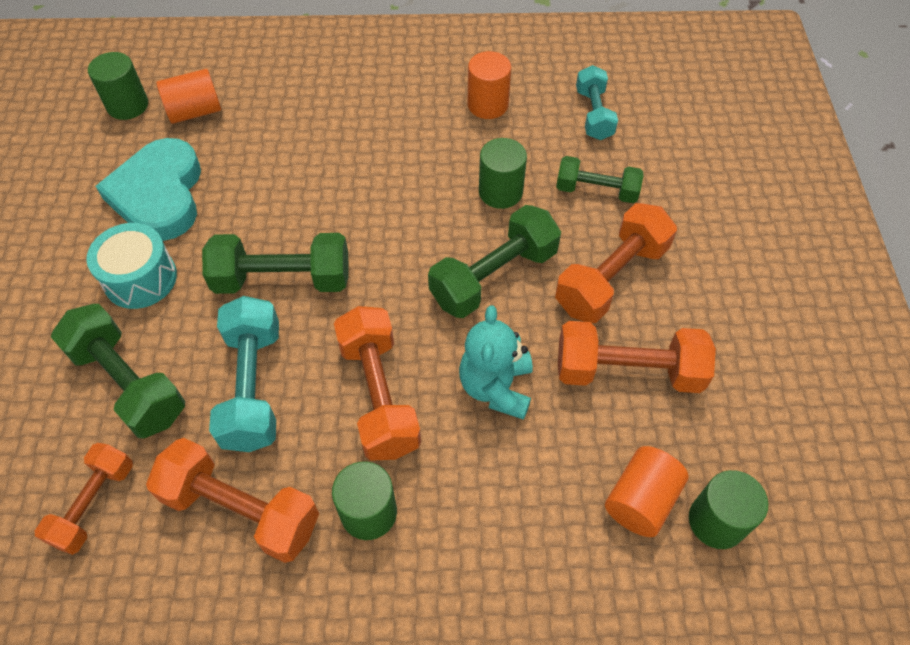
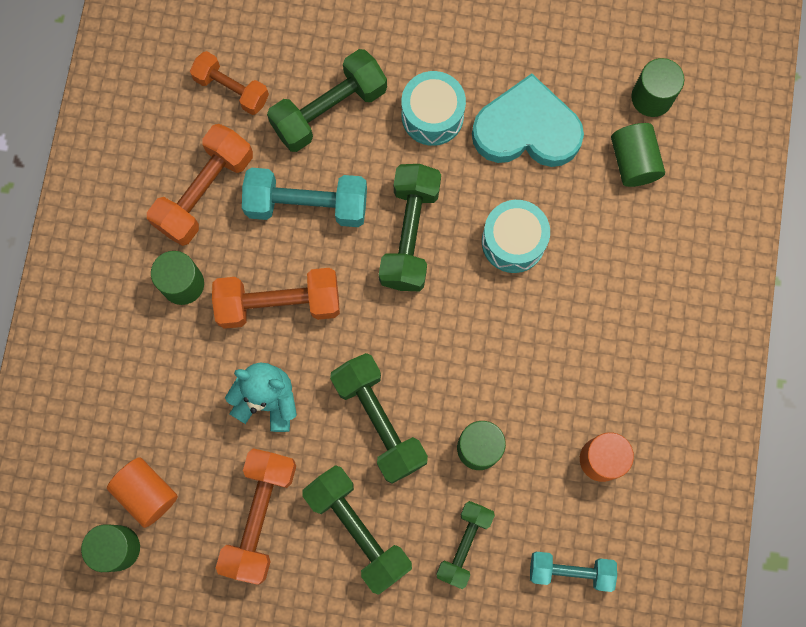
camera: 100 degrees right, 20 degrees up
(195, 111) = (633, 162): orange cylinder -> green cylinder
(284, 191) = (513, 241): none -> turquoise drum
(611, 278) = (358, 529): orange dumbbell -> green dumbbell

